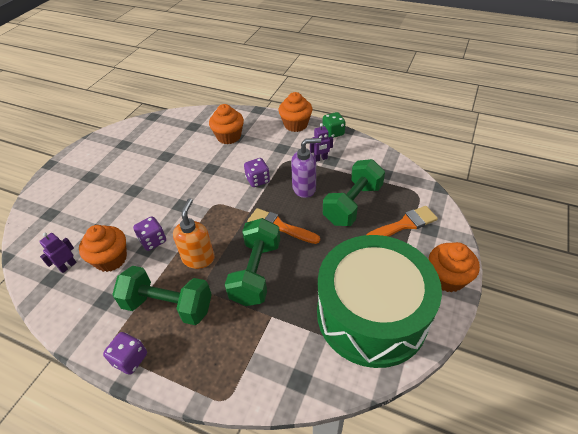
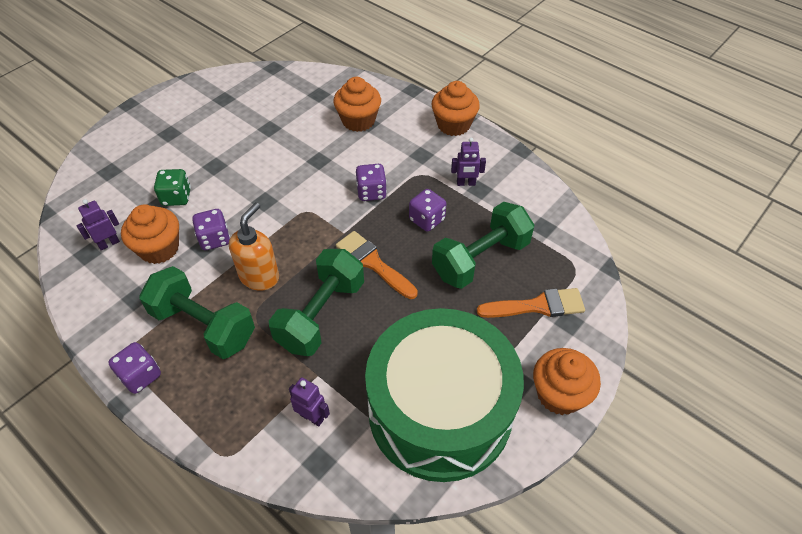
camera: 15 degrees right, 5 degrees up
(280, 348) = (312, 417): none -> purple robot
(304, 188) = (427, 220): purple soap dispenser -> purple dice
(333, 133) = (499, 149): green dice -> green dice (176, 197)

